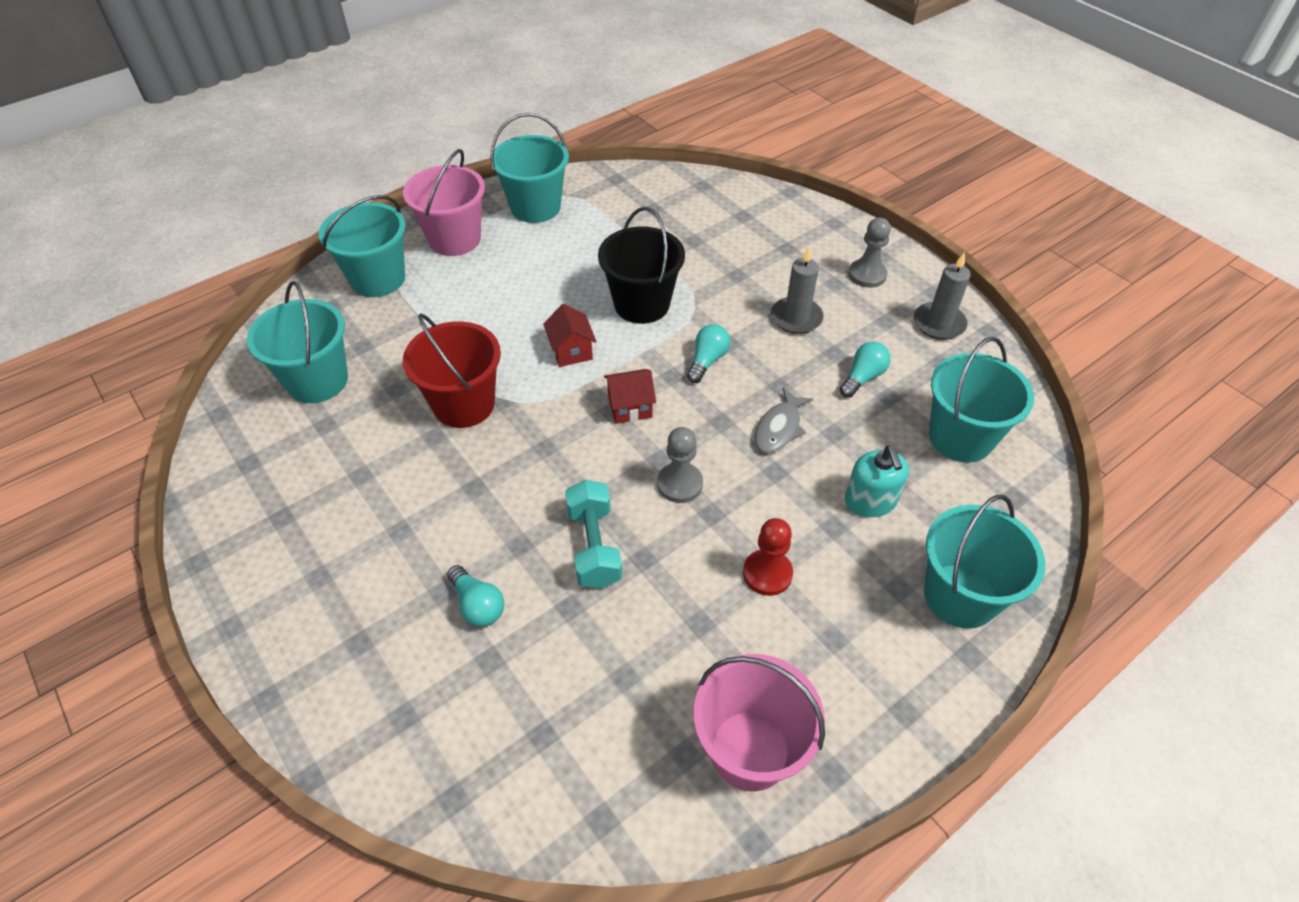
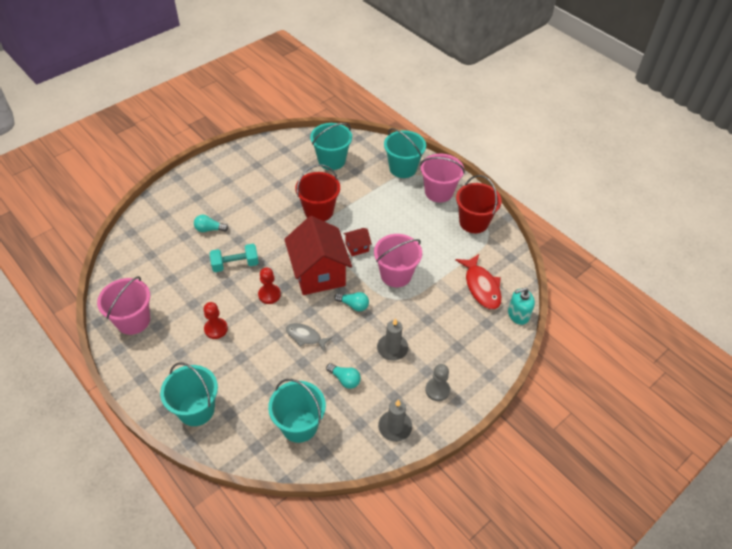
camera: 85 degrees right, 0 degrees up
(478, 605) = (209, 229): turquoise light bulb -> turquoise light bulb turned 45 degrees clockwise
(535, 207) = (473, 222): turquoise bucket -> red bucket
(630, 407) = (318, 273): red house -> red house, size x2.35
(641, 304) = (396, 275): black bucket -> pink bucket
(673, 213) = (481, 287): none -> red fish
(679, 484) = (269, 295): grey pawn -> red pawn
(870, 501) = (256, 375): turquoise soap dispenser -> turquoise soap dispenser (518, 314)

